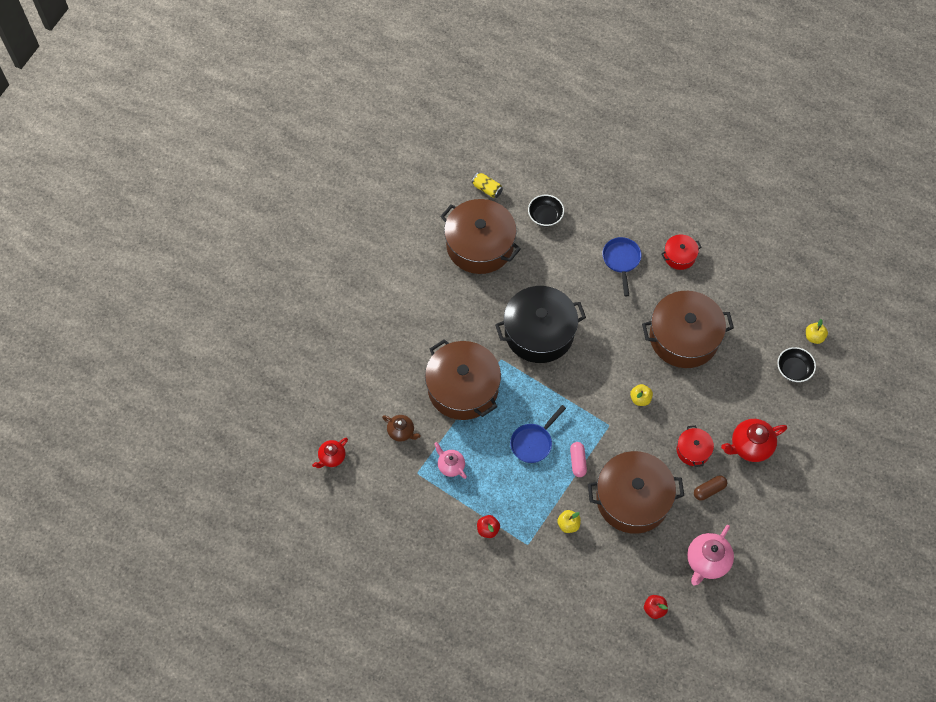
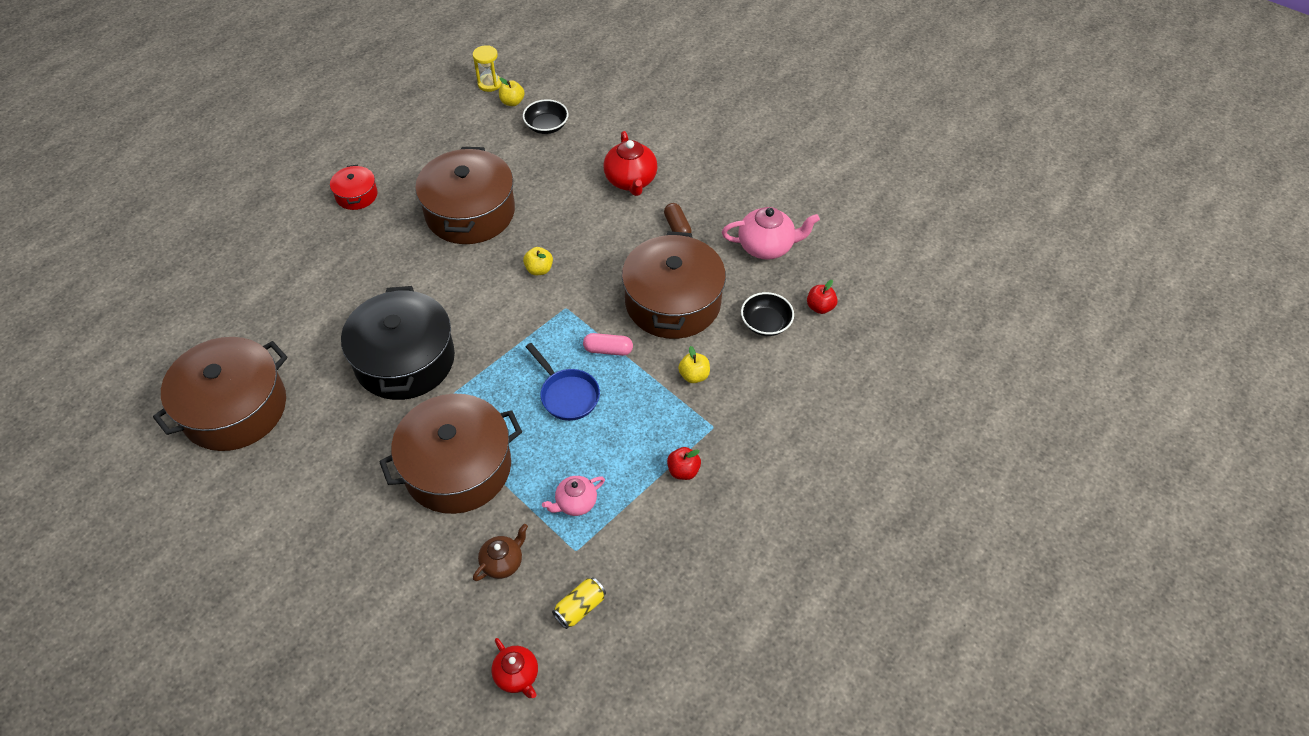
camera: 80 degrees left, 10 degrees down
(487, 189) = (146, 384): yellow can -> yellow can (580, 607)
(545, 216) = (227, 322): black bowl -> black bowl (765, 323)
(621, 261) = (336, 252): blue pan -> none
(693, 450) = (622, 232): red pot -> none
(707, 562) = (767, 247): pink teapot -> pink teapot turned 45 degrees counterclockwise
(830, 314) = (489, 84): none -> yellow hourglass

